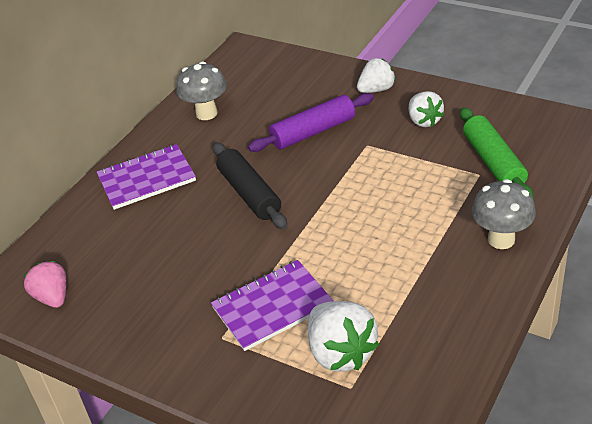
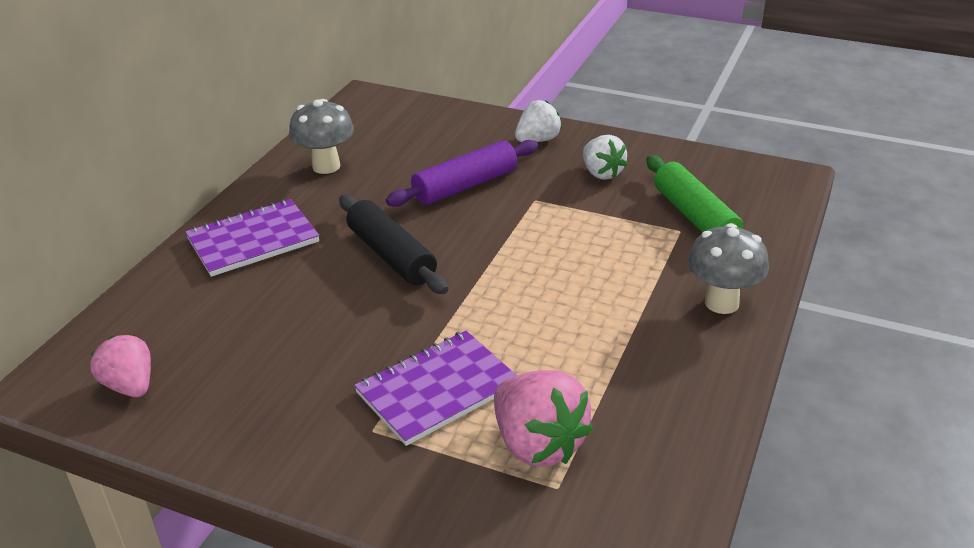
camera: 10 degrees left, 5 degrees down
(341, 353) = (538, 444): white strawberry -> pink strawberry

